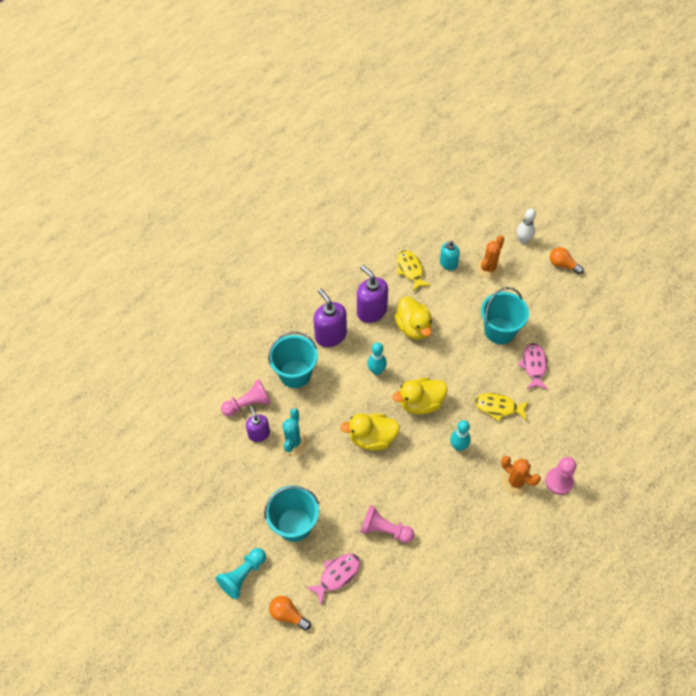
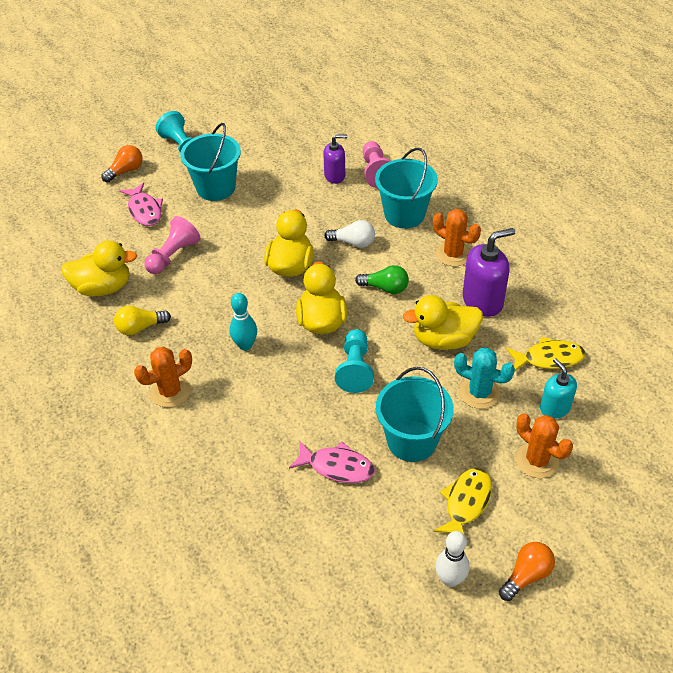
camera: 105 degrees right, 10 degrees down
(293, 442) = (313, 200): turquoise cactus -> turquoise cactus (479, 393)
(330, 335) = (453, 254): purple soap dispenser -> orange cactus
(335, 402) = (353, 242): none -> white light bulb
(376, 371) = (385, 288): turquoise bowling pin -> green light bulb
(435, 572) = (103, 287): none -> yellow duck
(455, 373) = (355, 369): none -> turquoise pawn
(466, 525) = (140, 327): none -> yellow light bulb
(498, 407) = (284, 403): yellow fish -> yellow fish (466, 503)
(523, 240) = (591, 529): white bowling pin -> white bowling pin (450, 579)
(559, 481) = (148, 440): pink pawn -> none

